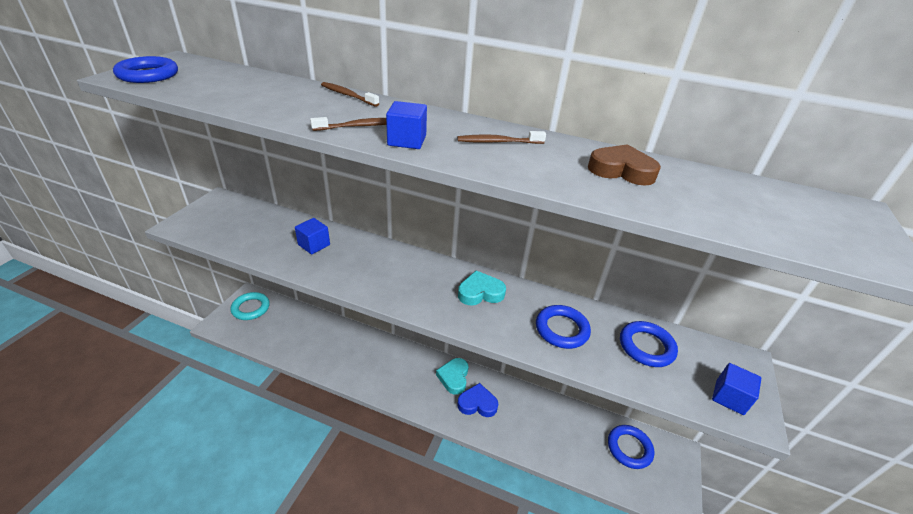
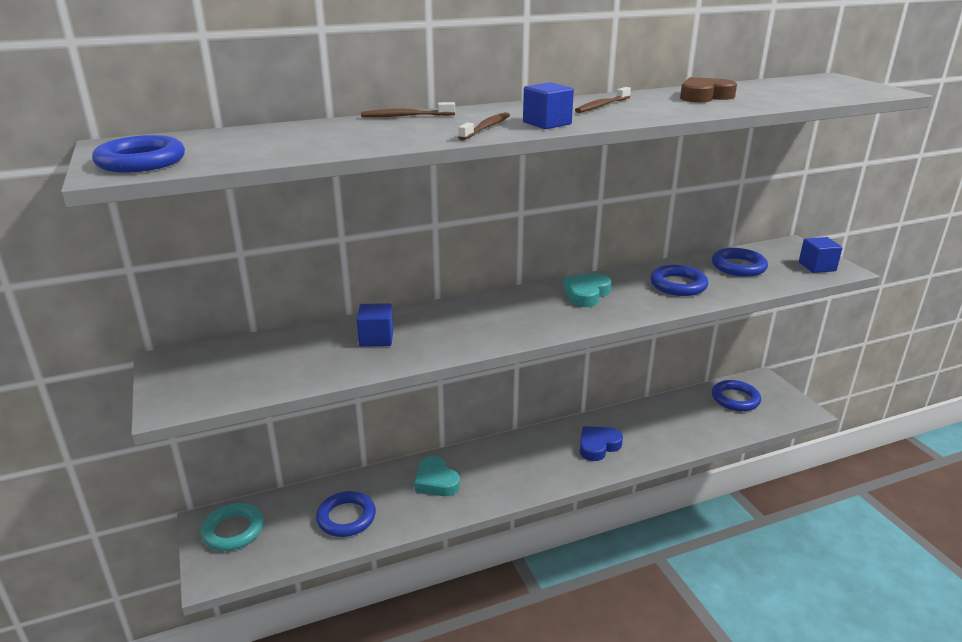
camera: 40 degrees left, 10 degrees down
(297, 339) = (346, 517): none -> blue ring
(454, 377) = (551, 441): turquoise heart -> turquoise heart (436, 481)

